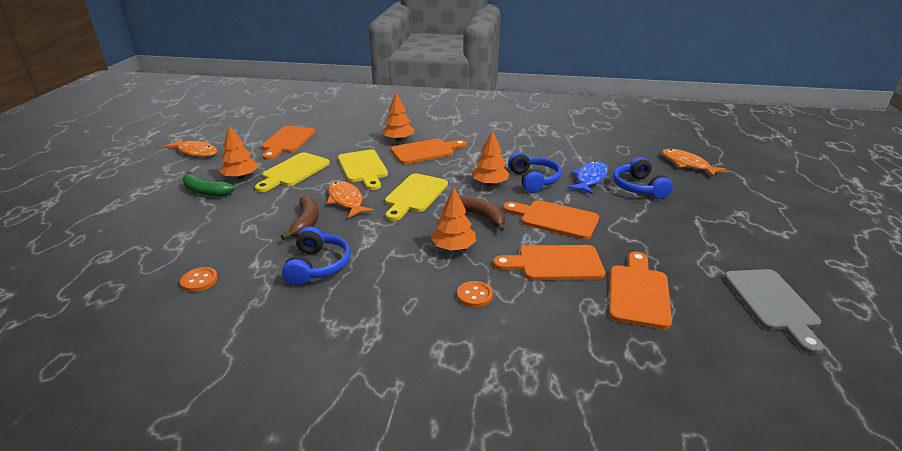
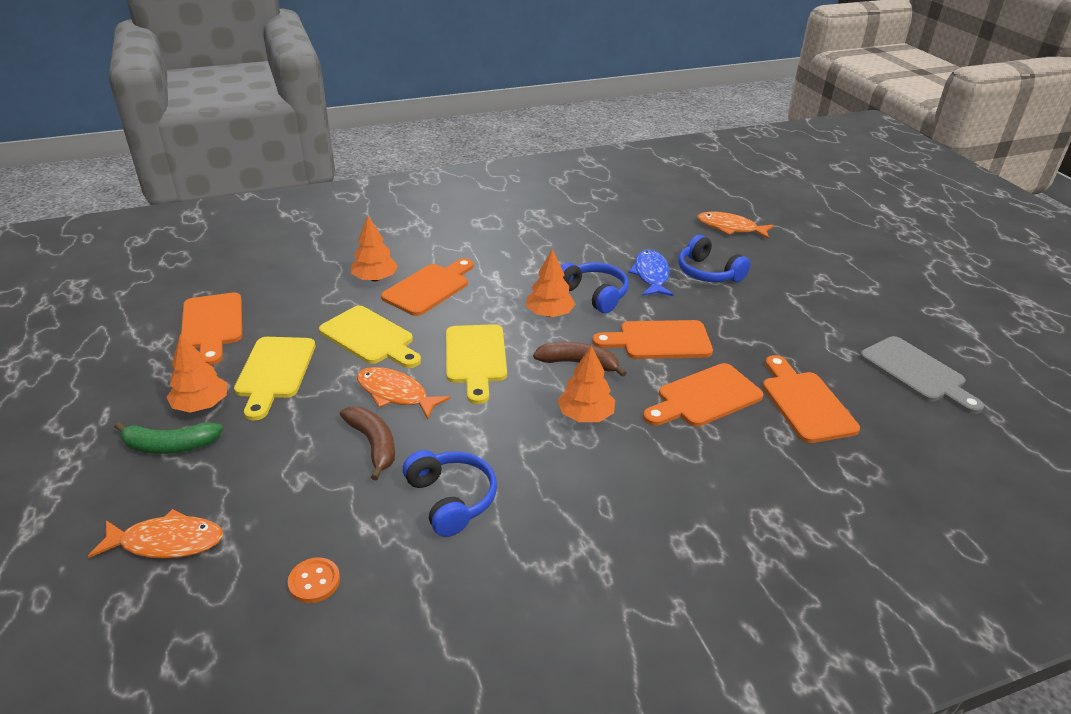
camera: 30 degrees left, 5 degrees up
(196, 152) = (76, 384): orange fish -> orange fish (166, 542)
(474, 295) = (660, 467): orange button -> none

